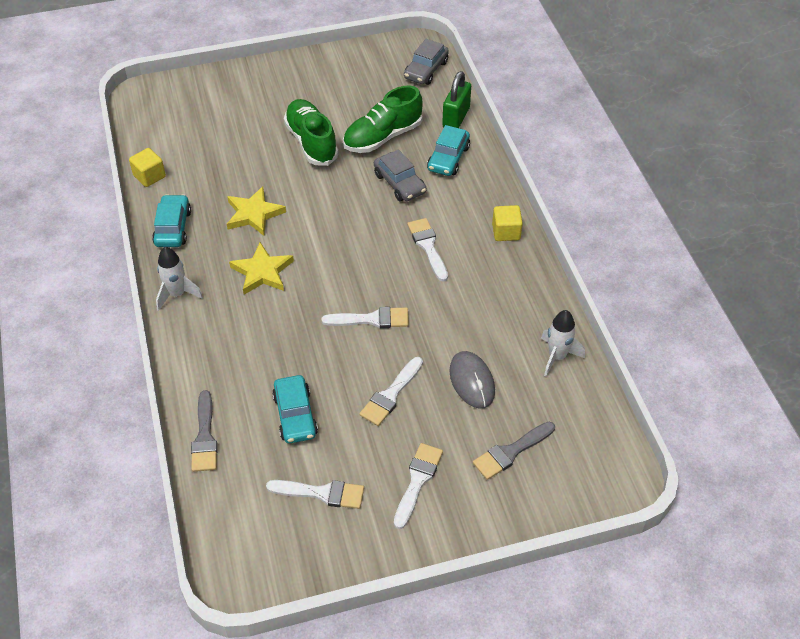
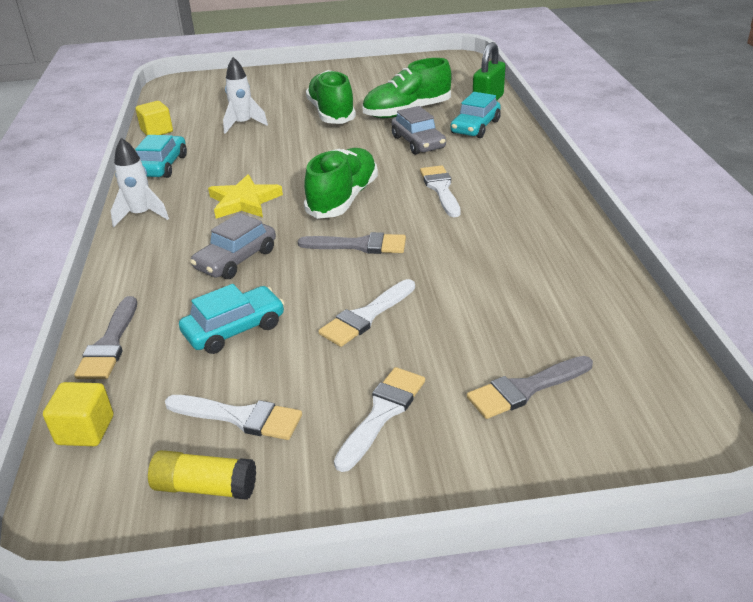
camera: 10 degrees right, 15 degrees down
(254, 214) = (252, 159): yellow star -> none
(295, 415) = (234, 329): turquoise car -> turquoise car turned 120 degrees counterclockwise
(314, 549) = (205, 487): none -> yellow glue stick
(347, 264) = (343, 199): none -> green shoe
(371, 319) = (359, 245): white brush -> grey brush
(426, 70) = (461, 72): grey car -> grey car (236, 259)
(472, 381) = (477, 309): grey mouse -> none
(506, 232) = (535, 181): yellow cube -> yellow cube (85, 430)
(557, 357) = (596, 291): white rocket -> white rocket (243, 124)

